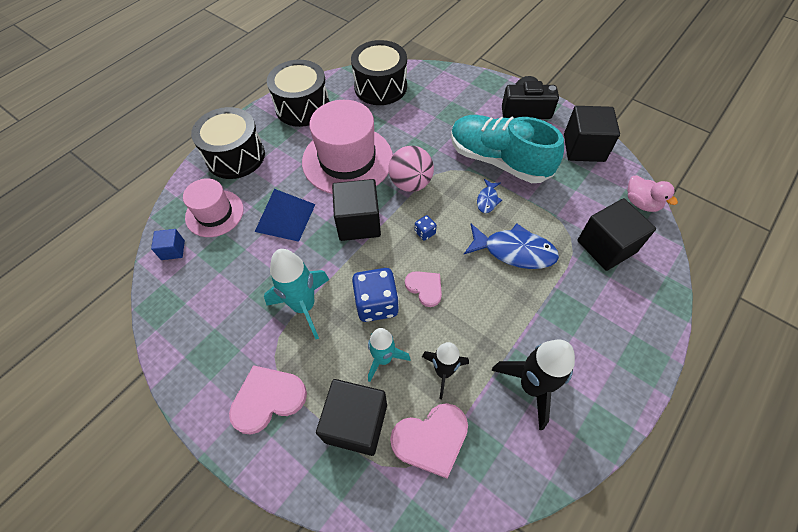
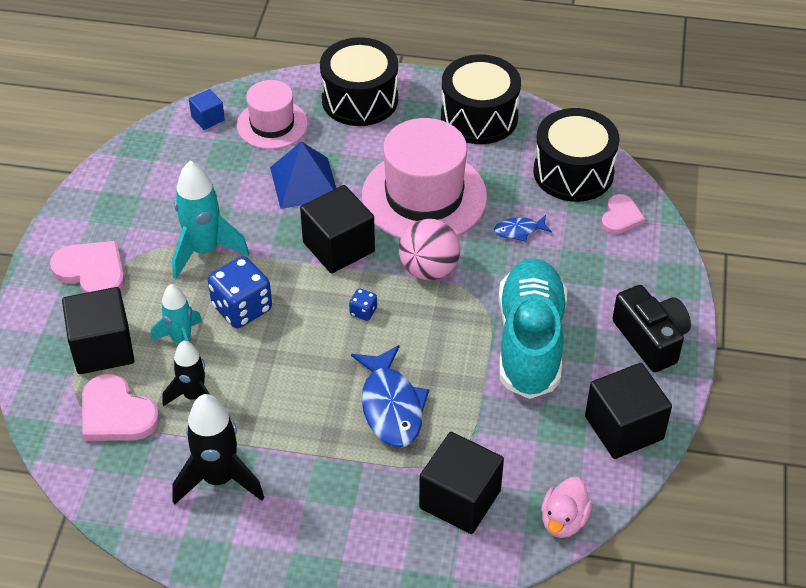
camera: 60 degrees right, 10 degrees down
(425, 288) = (287, 341): pink heart -> pink heart (621, 216)
(487, 200) = (454, 353): blue fish -> blue fish (519, 231)

